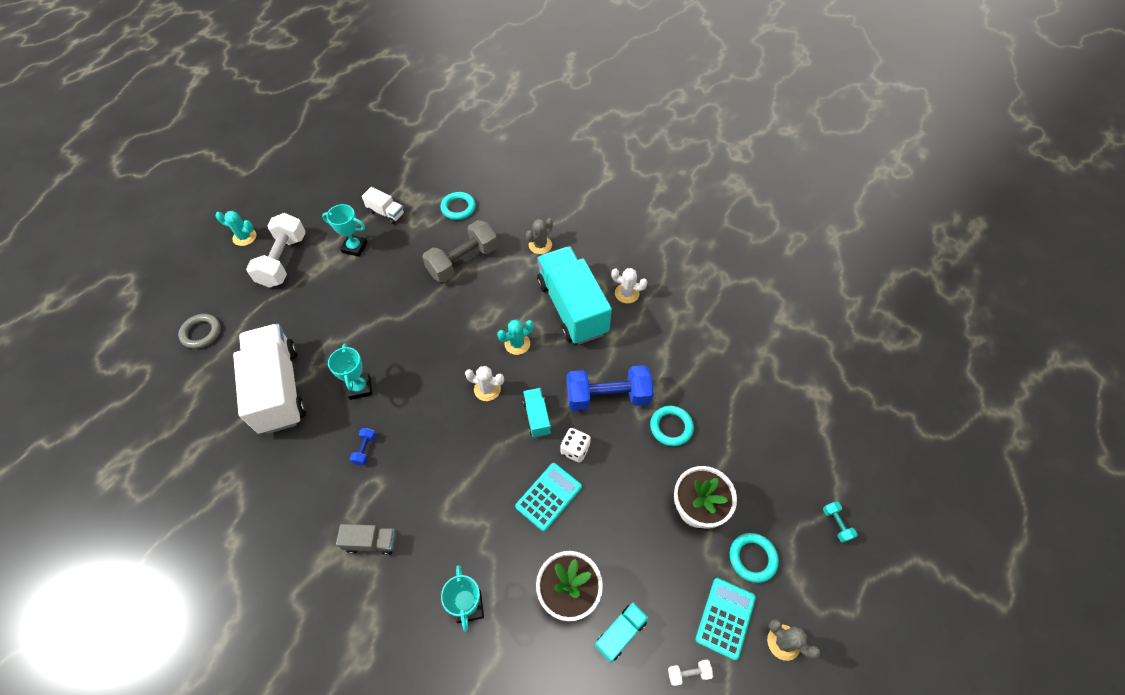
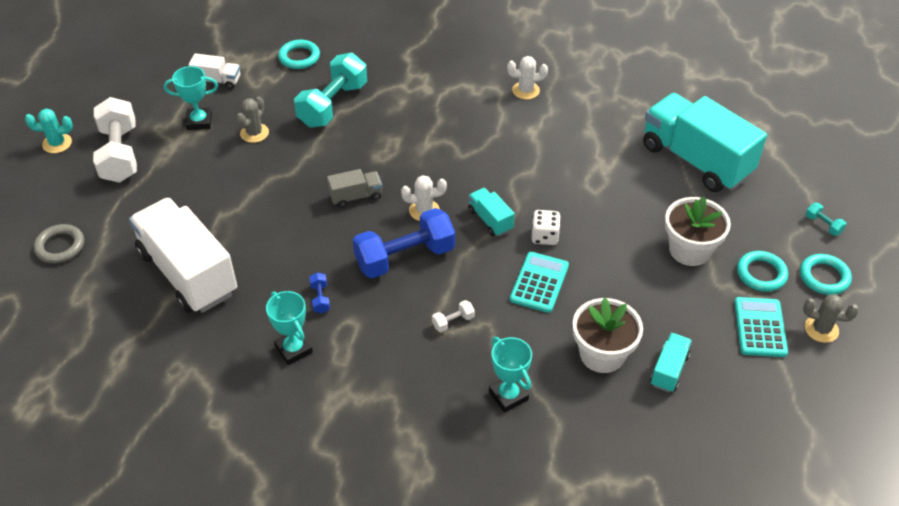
camera: 20 degrees left, 10 degrees down
(360, 388) = (282, 246): turquoise trophy -> turquoise trophy (294, 349)
(371, 542) = (374, 375): grey truck -> grey truck (356, 196)
(463, 261) = (333, 105): grey dumbbell -> turquoise dumbbell
(517, 344) = (434, 163): turquoise cactus -> none
(540, 245) = (410, 70): grey cactus -> grey cactus (254, 133)
(572, 307) = (475, 117): turquoise truck -> turquoise truck (696, 160)
(608, 396) = (553, 183): blue dumbbell -> blue dumbbell (405, 257)
(671, 427) = (630, 191): turquoise ring -> turquoise ring (824, 277)
(688, 673) = (748, 380): white dumbbell -> white dumbbell (453, 322)

